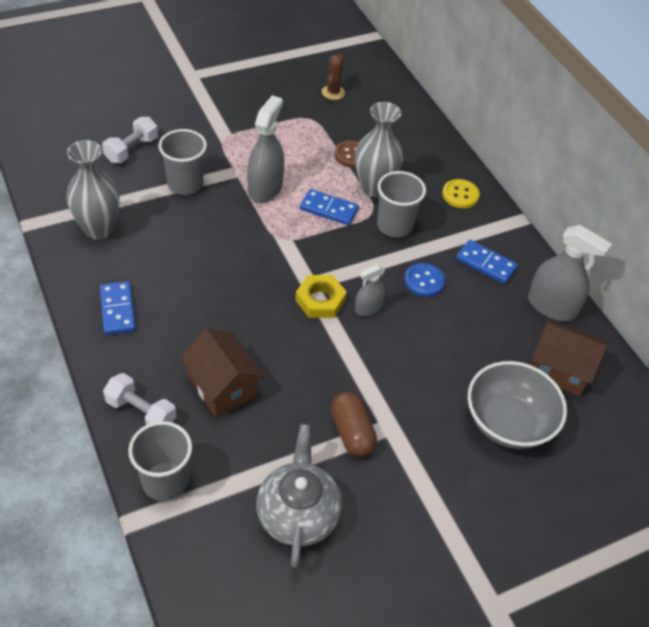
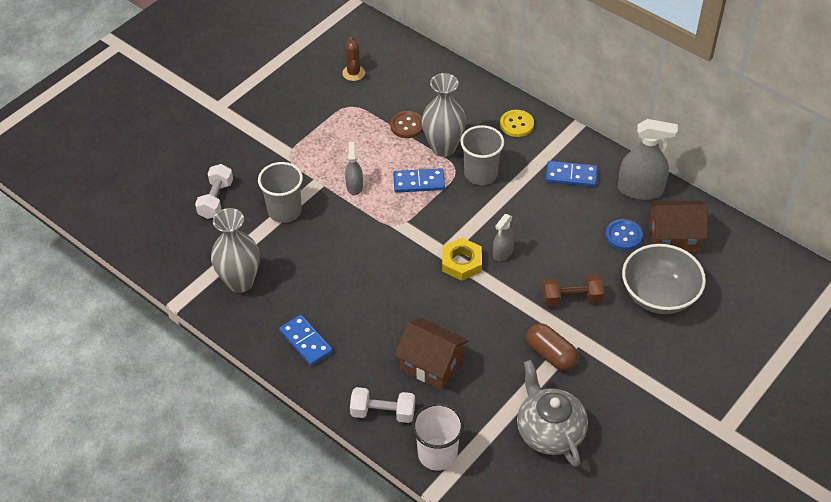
camera: 20 degrees left, 0 degrees up
(165, 481) = (437, 454): grey cup -> white cup
(265, 188) = (354, 186): grey spray bottle -> grey spray bottle, size x0.56
(410, 384) = (571, 298): none -> brown dumbbell
(424, 281) = (532, 211): blue button -> blue button (623, 236)

